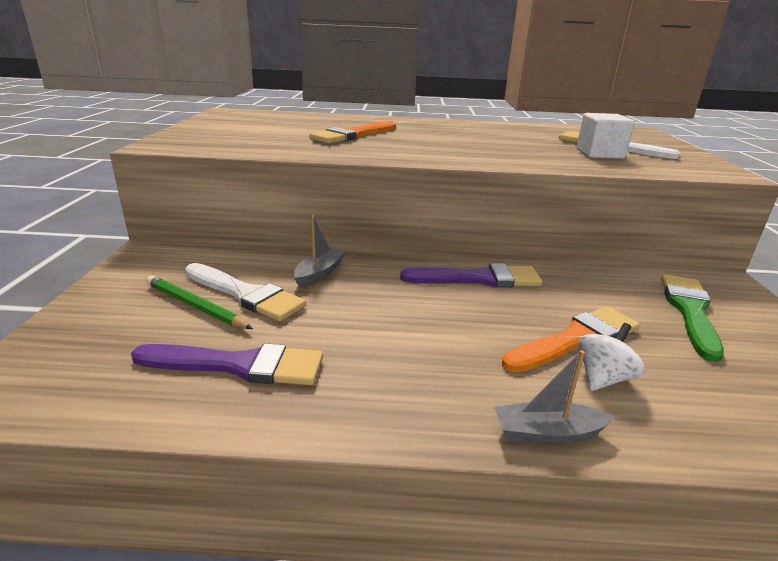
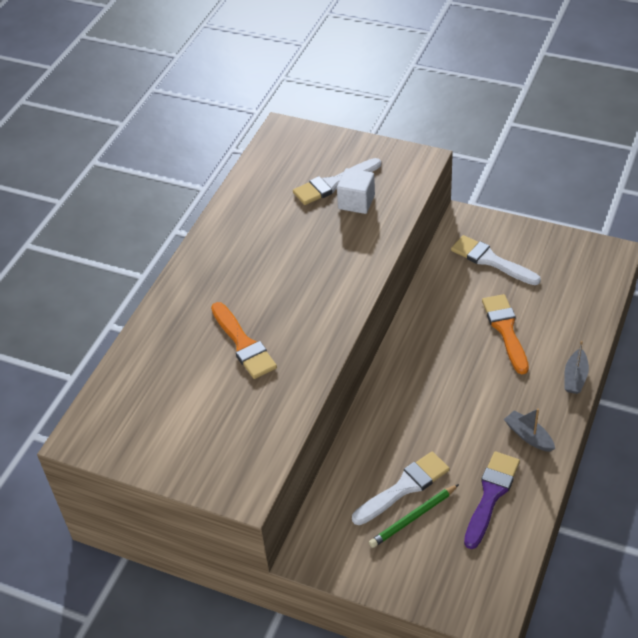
camera: 65 degrees left, 20 degrees up
(319, 273) = (383, 439): grey boat -> grey boat (528, 436)
(479, 279) = (420, 347): purple brush -> none
(603, 378) = (542, 336): white spinning top -> none
(690, 311) = (491, 260): green brush -> white brush

